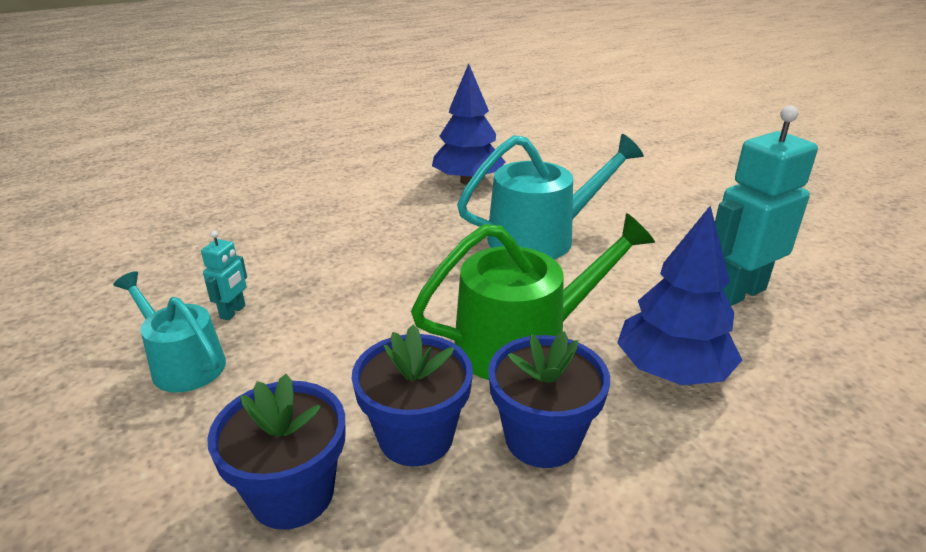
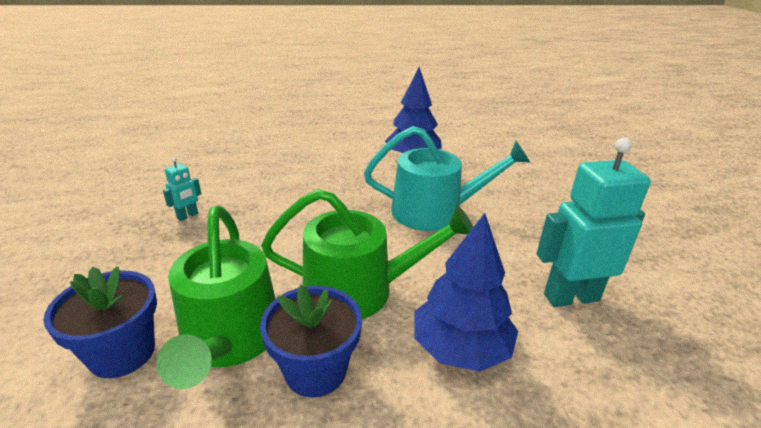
camera: 20 degrees right, 0 degrees up
(183, 363) = (133, 243): turquoise watering can -> none
(416, 437) = (229, 339): blue flower pot -> green watering can

